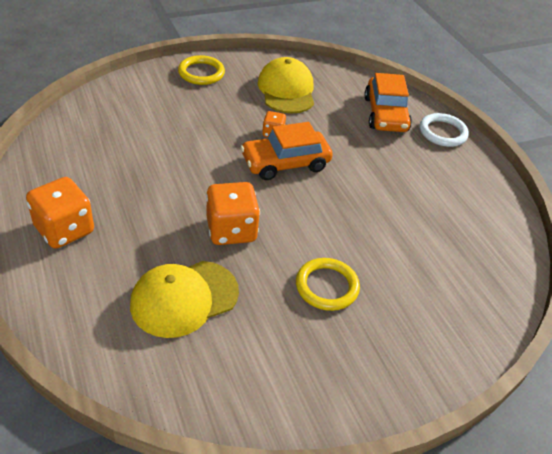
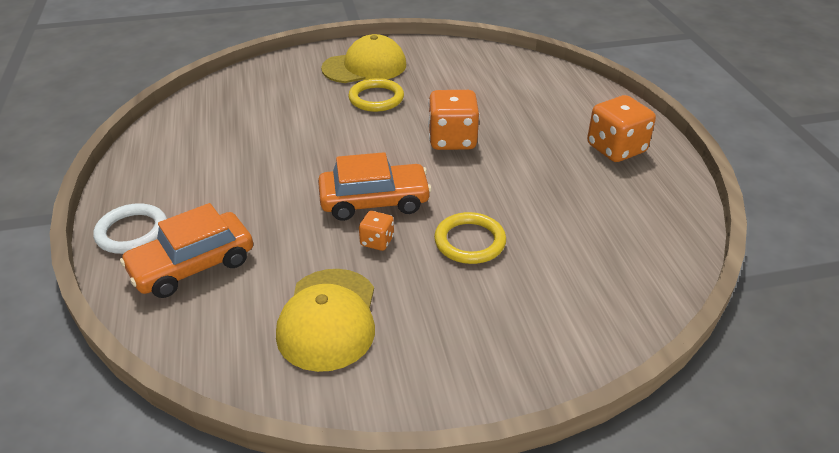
camera: 165 degrees left, 5 degrees down
(184, 298) = (498, 98): yellow cap -> yellow cap (365, 67)
(201, 73) = (471, 366): yellow ring -> yellow ring (469, 241)
(385, 114) = (192, 265): orange car -> orange car turned 135 degrees counterclockwise

